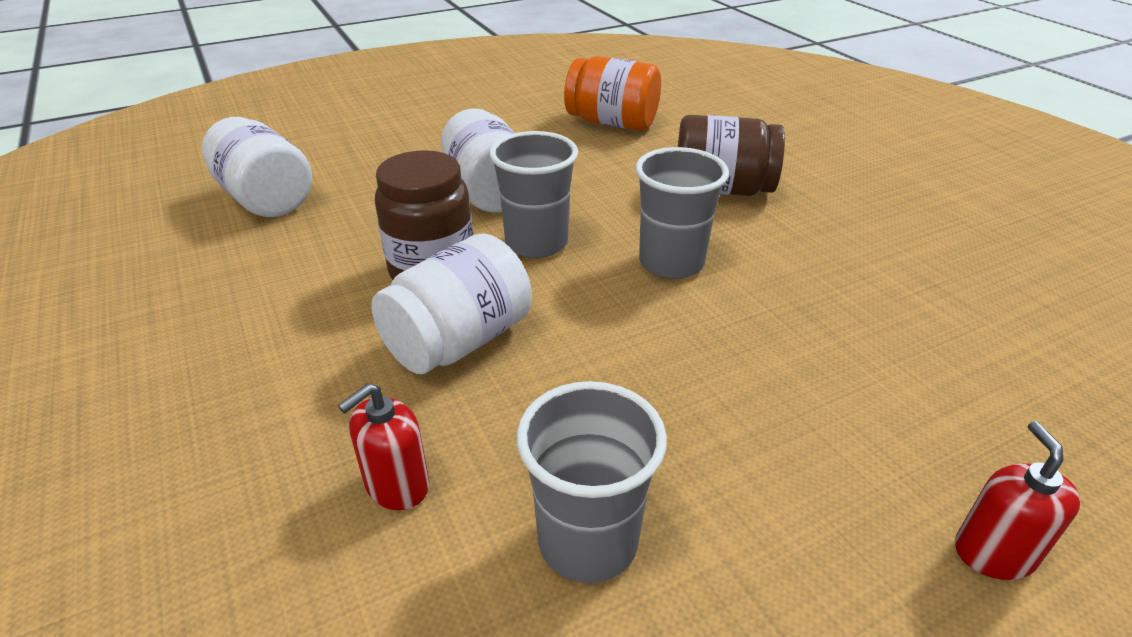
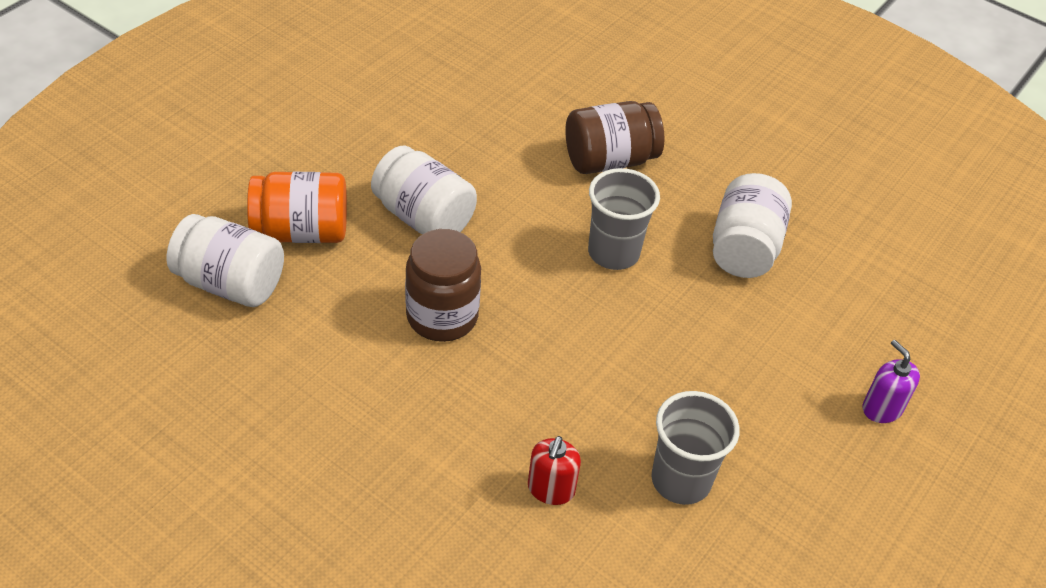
camera: 30 degrees left, 10 degrees up
(458, 341) = (510, 373): white jar -> white jar (744, 248)
(536, 243) = (502, 263): grey cup -> none
(612, 123) = (472, 96): orange jar -> orange jar (301, 231)
(994, 553) = (882, 408): red soap dispenser -> purple soap dispenser

